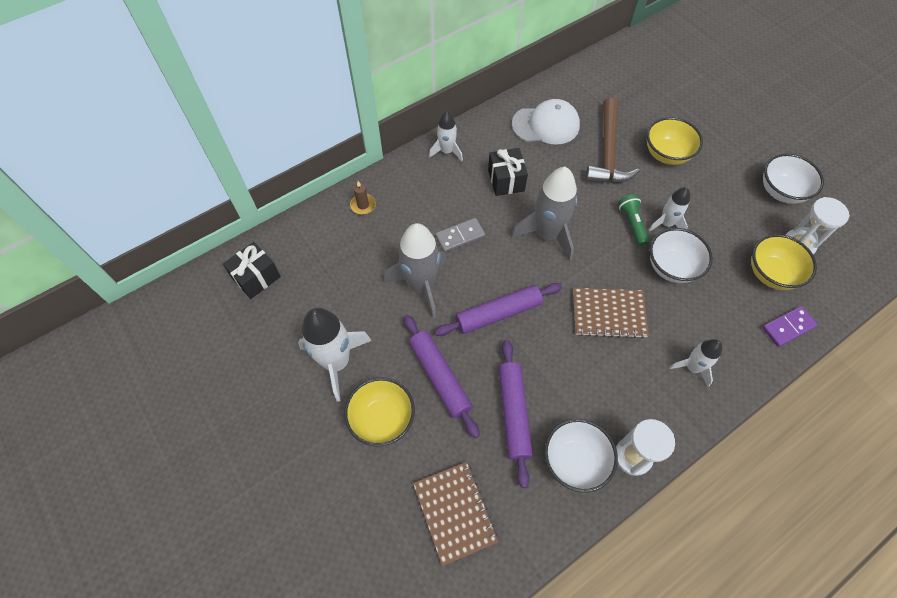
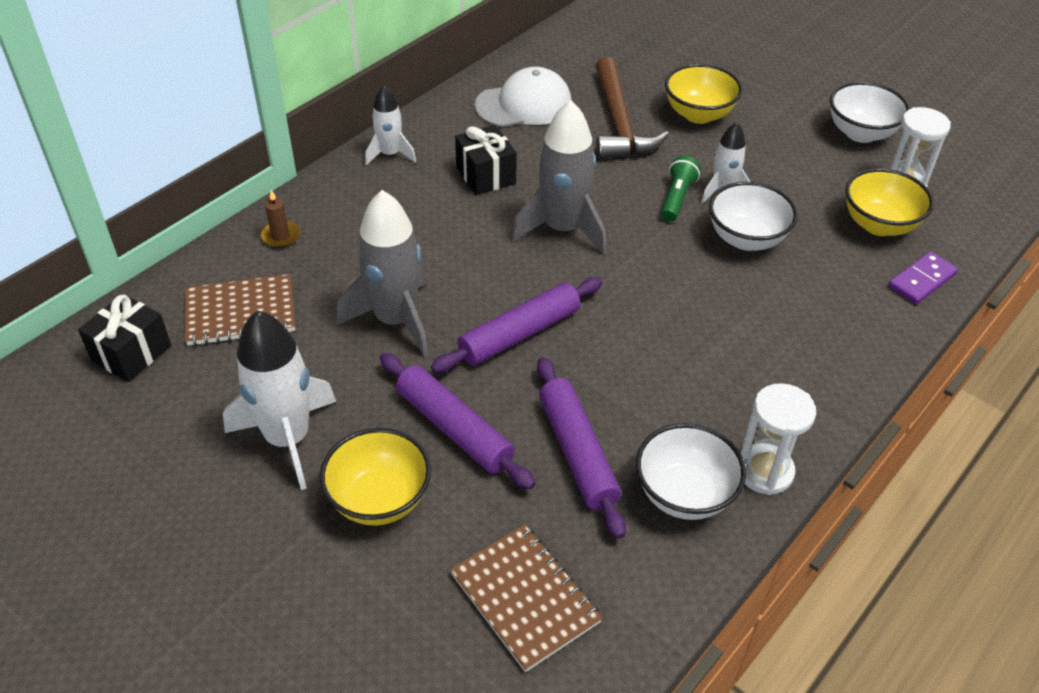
camera: 15 degrees left, 15 degrees down
(460, 236) = (437, 251): grey domino -> none
(609, 314) = (677, 307): brown notebook -> brown notebook (240, 313)
(632, 224) = (677, 198): green flashlight -> green flashlight turned 45 degrees clockwise
(692, 367) = (812, 349): white rocket -> none

